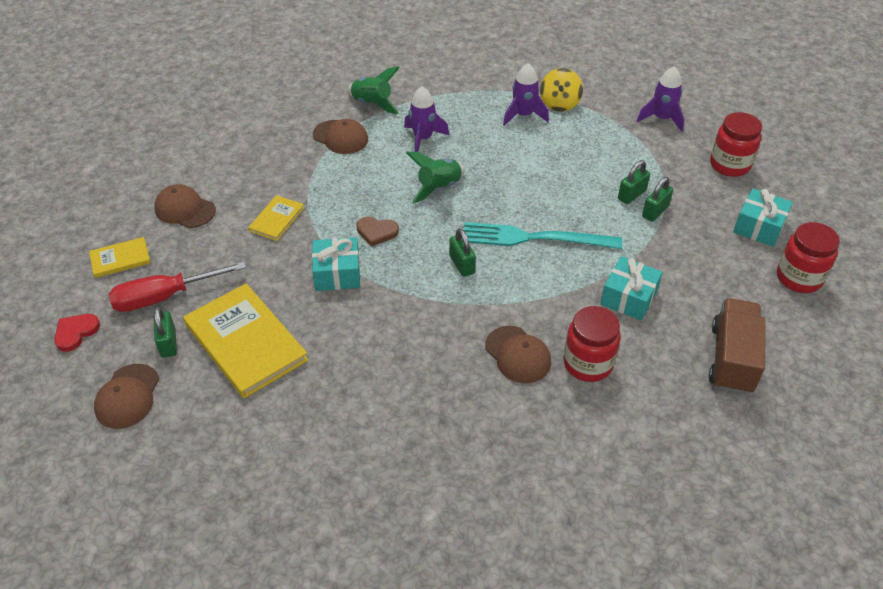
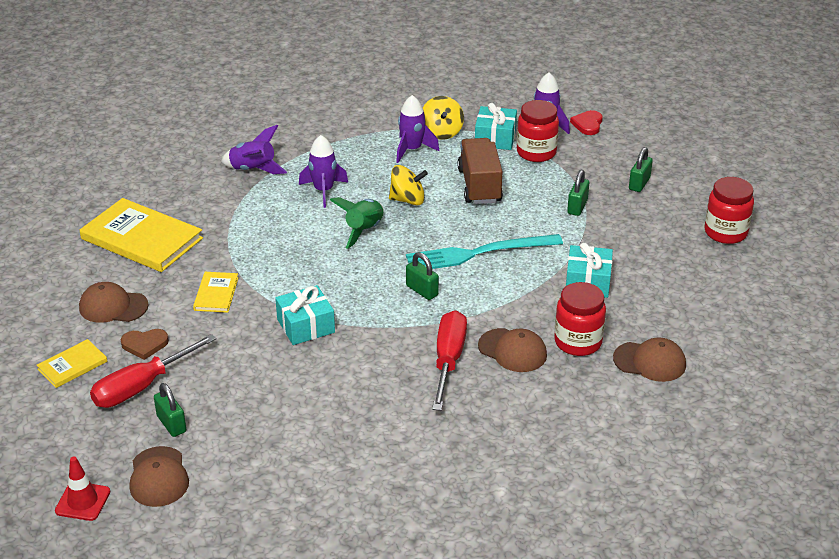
camera: 20 degrees left, 10 degrees down
(52, 401) = (83, 501): none -> red traffic cone
(76, 332) = (68, 439): red heart -> red heart (588, 124)
(246, 342) = (249, 404): yellow book -> yellow book (142, 239)
(340, 137) = (238, 207): brown cap -> brown cap (650, 362)
(372, 104) = (253, 170): green rocket -> purple rocket
(376, 232) = (324, 282): brown heart -> brown heart (144, 344)
(451, 347) = (448, 359): none -> red screwdriver
(494, 166) = (408, 200): none -> yellow spinning top
(631, 195) = (549, 197): green padlock -> green padlock (639, 183)
(729, 165) = (625, 153): red jar -> red jar (536, 152)
(731, 359) = (698, 308): brown truck -> brown truck (479, 186)
(759, 227) = (674, 199): turquoise gift -> turquoise gift (495, 138)

